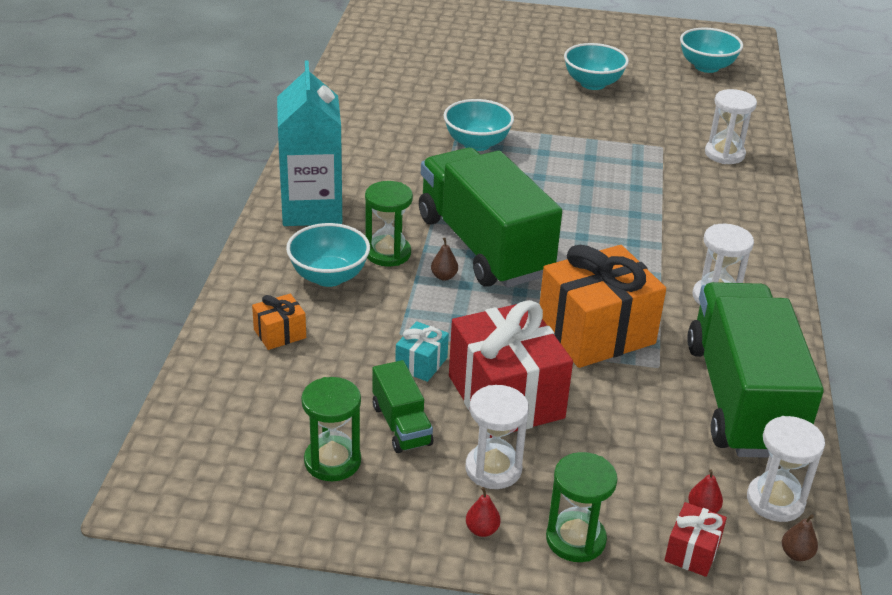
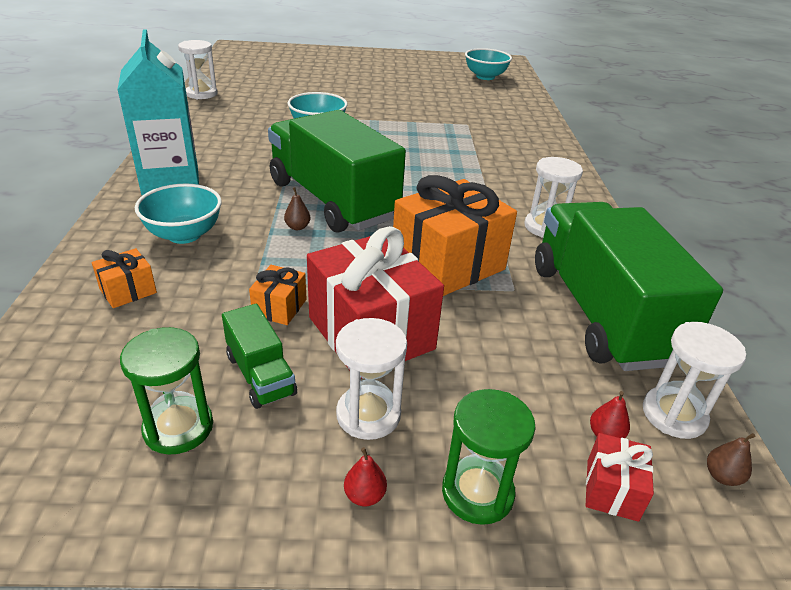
camera: 10 degrees left, 0 degrees up
(388, 253) = (243, 211): green hourglass -> none
(421, 363) = (280, 307): turquoise gift -> orange gift
(593, 83) = (404, 88): turquoise bowl -> none
(724, 154) = (516, 127): white hourglass -> white hourglass (201, 94)

